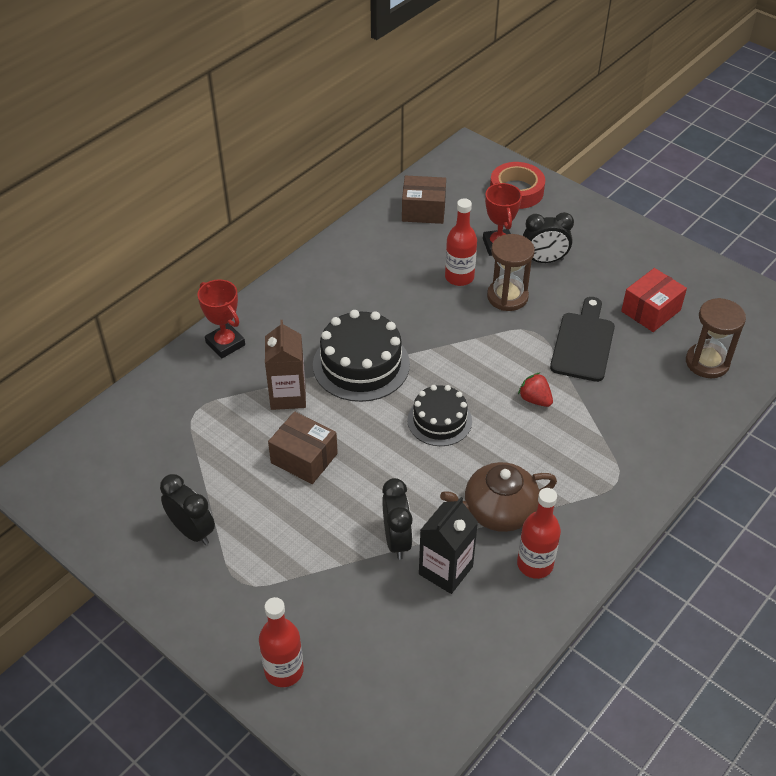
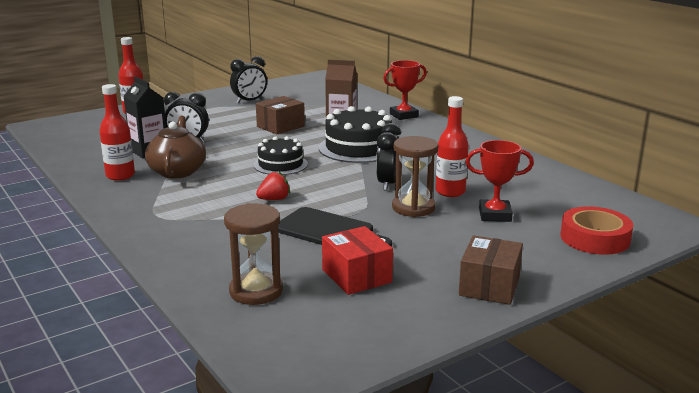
camera: 105 degrees right, 25 degrees down
(423, 210) = (558, 189): brown box -> brown box (489, 286)
(544, 260) = (464, 233): black clock -> black clock (387, 184)

